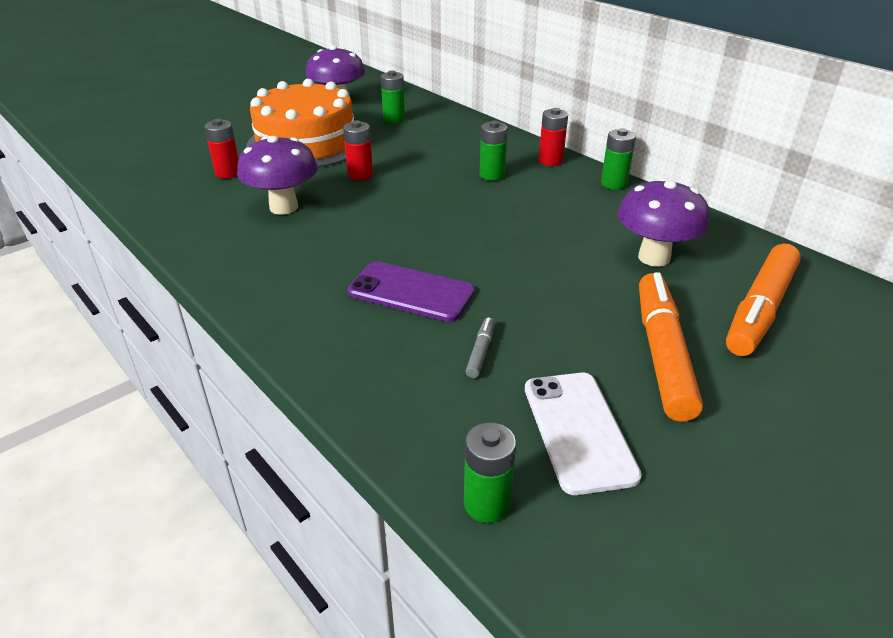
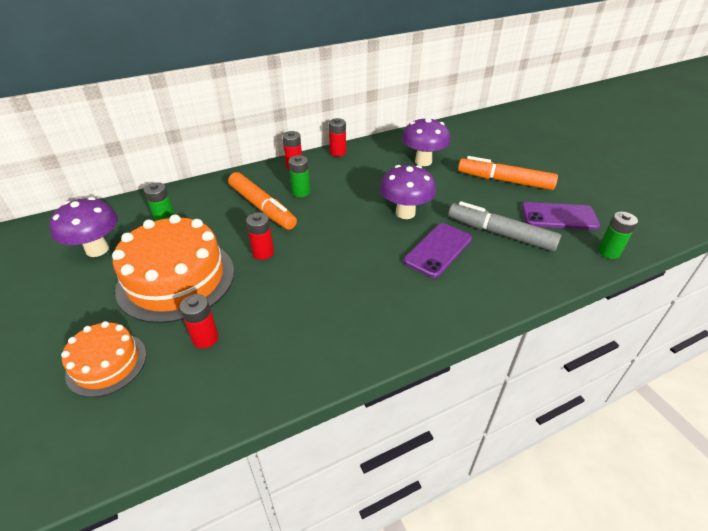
camera: 75 degrees left, 5 degrees up
(198, 142) = (107, 364): none -> orange cake
(284, 207) = (297, 302): purple mushroom -> purple mushroom (405, 213)
(481, 352) = (500, 234): grey marker -> grey marker, size x2.37
(578, 430) = (559, 216): white phone -> purple phone
(613, 184) = (338, 152): green battery -> red battery
(759, 309) = (474, 148): orange marker -> orange marker (262, 207)

